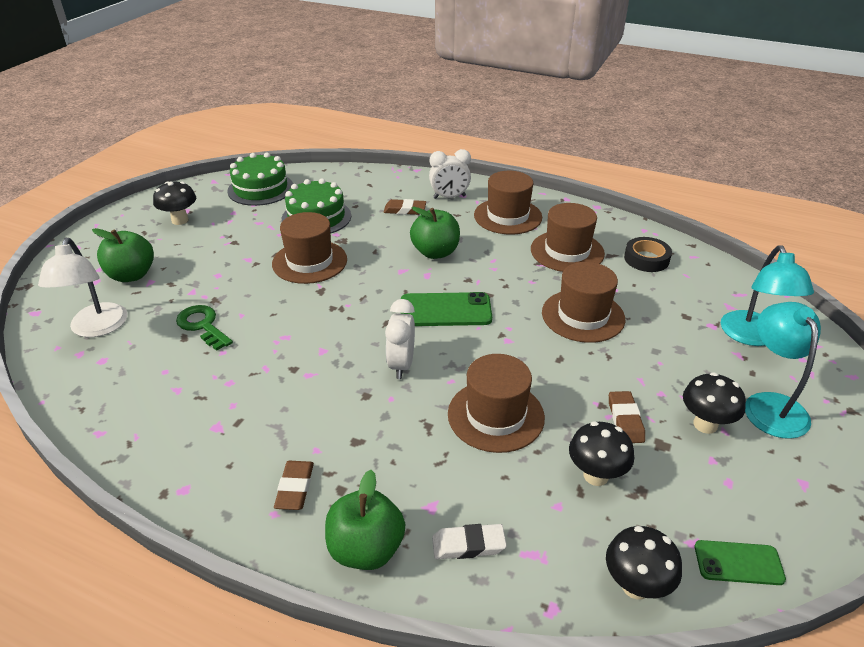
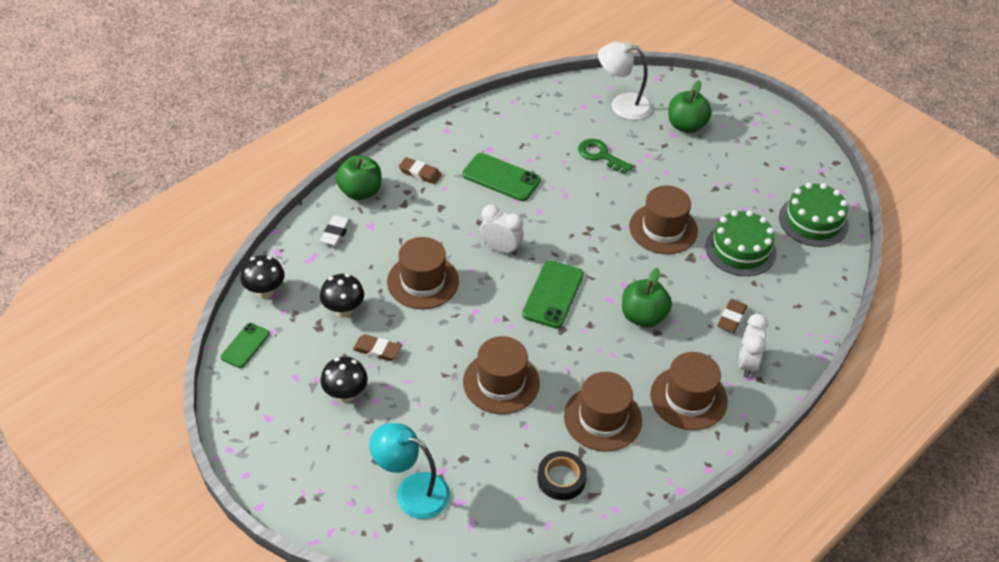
camera: 110 degrees right, 10 degrees up
(180, 220) = (767, 160): black mushroom -> none
(202, 325) = (600, 155): green key -> green key turned 120 degrees counterclockwise
(274, 399) = (501, 178): none -> green phone
(770, 405) = (338, 448): turquoise lamp -> none

